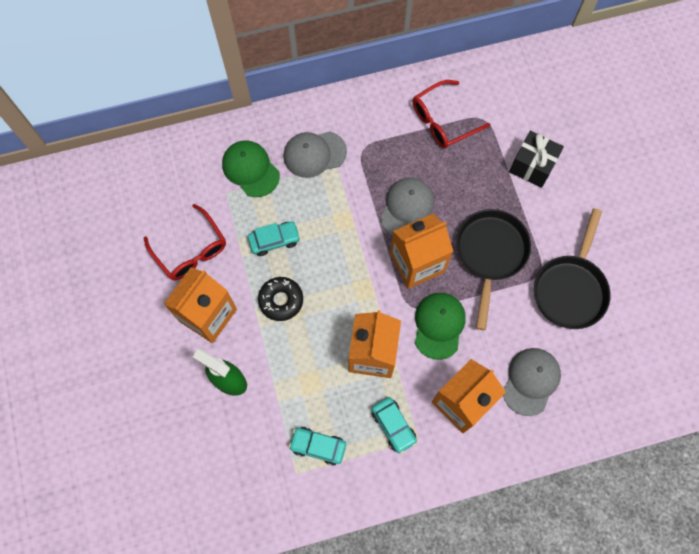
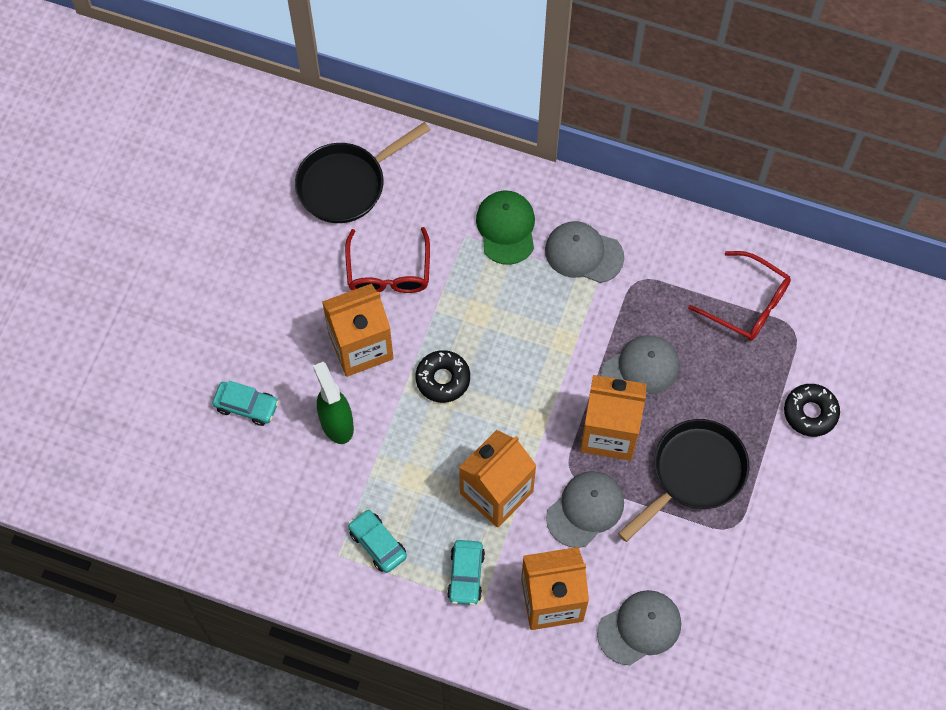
camera: 35 degrees right, 5 degrees down
(274, 240) = (479, 315): turquoise car -> turquoise car (246, 406)
(439, 325) = (585, 509): green cap -> grey cap
(443, 121) = (747, 304): red glasses -> red glasses turned 150 degrees counterclockwise
(532, 166) = (810, 413): black gift -> black donut
(570, 289) = (753, 565): black pan -> black pan (346, 184)

